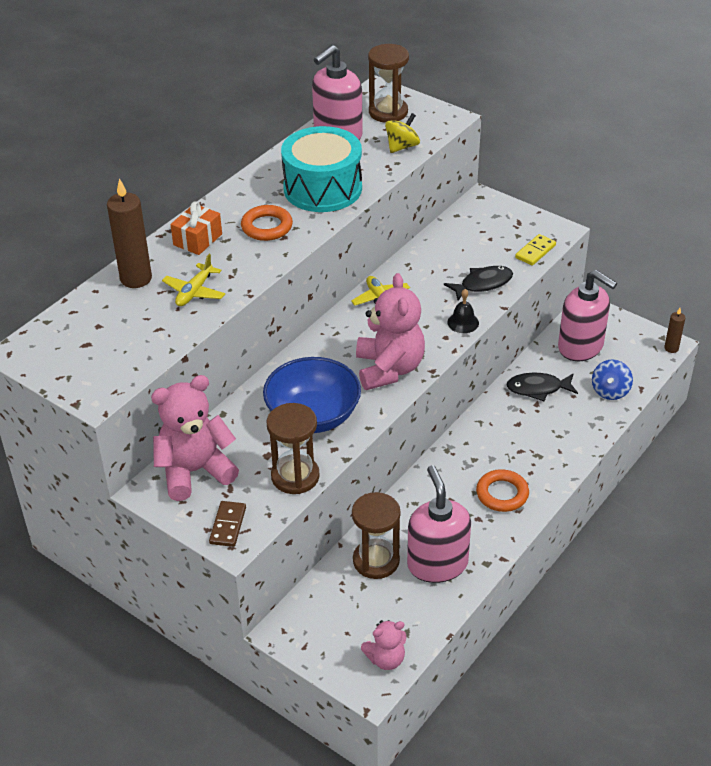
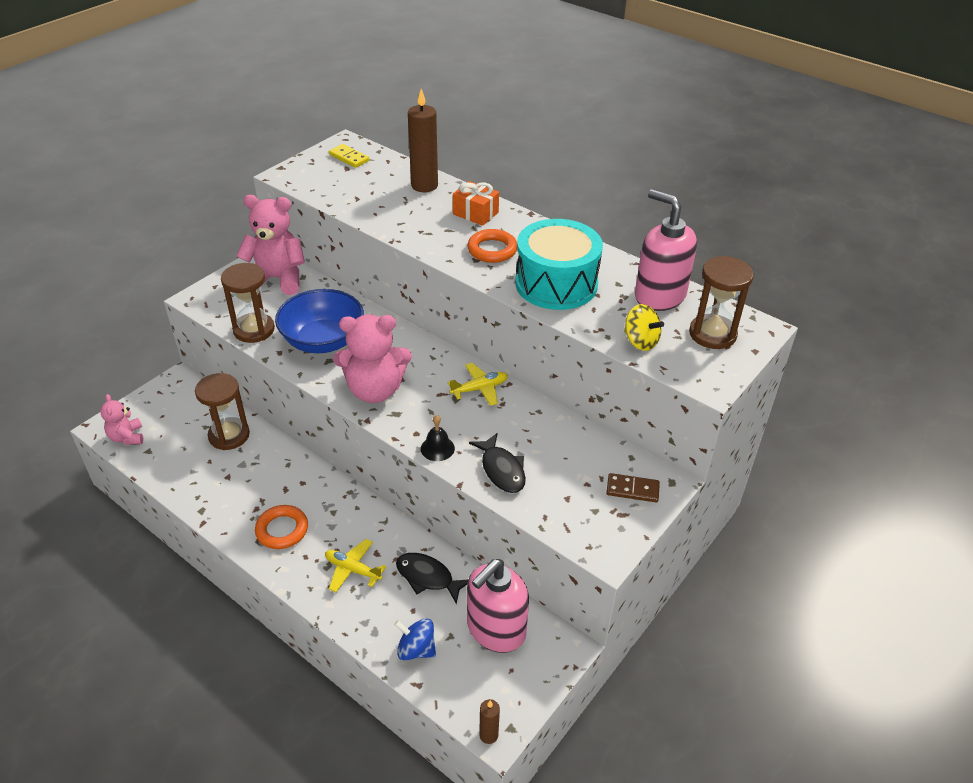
camera: 90 degrees right, 0 degrees up
(194, 292) = (401, 213): yellow plane -> yellow plane (353, 569)
(195, 471) = (277, 279): pink teddy bear -> pink teddy bear turned 60 degrees counterclockwise
(228, 525) = (214, 295): brown domino -> brown domino (632, 489)
(437, 564) = (212, 475): pink soap dispenser -> none
(535, 251) = (562, 524): yellow domino -> yellow domino (349, 158)
(538, 389) = (428, 577): black fish -> black fish turned 60 degrees counterclockwise

